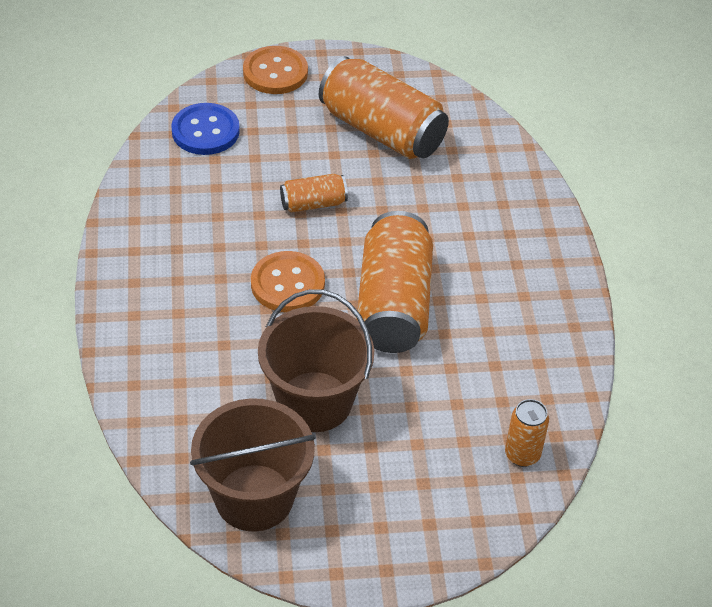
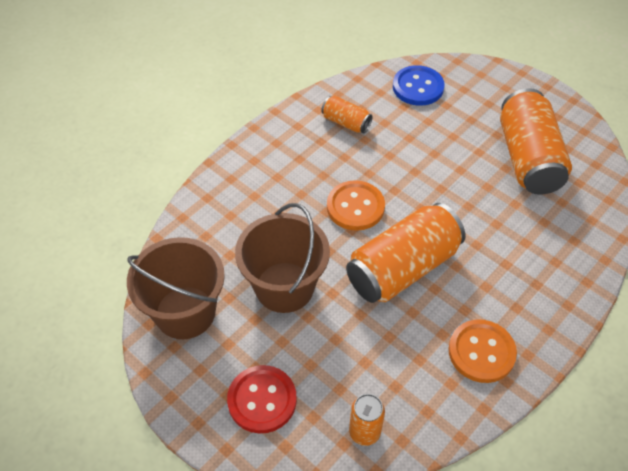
camera: 50 degrees right, 5 degrees up
(275, 72) = (502, 80): orange button -> orange button (481, 352)
(313, 204) = (429, 172): orange can -> orange can (346, 122)
(415, 504) = (262, 400): none -> red button

